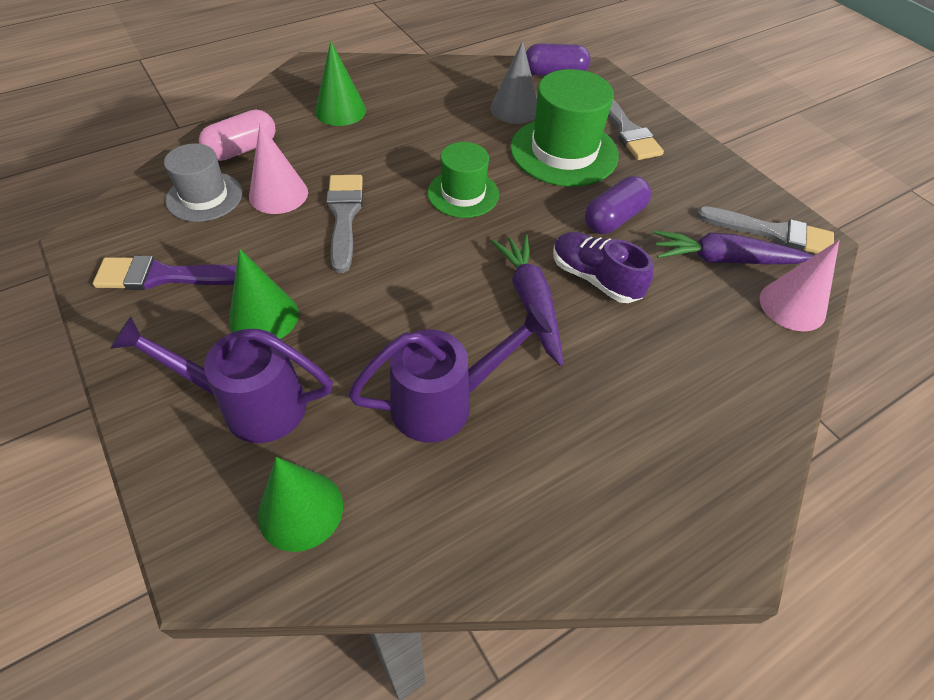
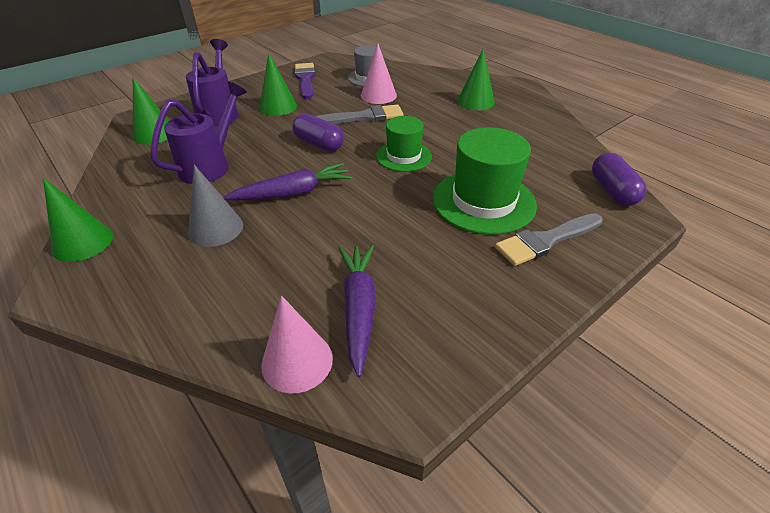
camera: 85 degrees right, 10 degrees down
(242, 149) = (415, 80): pink capsule -> none
(443, 403) = (210, 166): purple watering can -> purple watering can turned 120 degrees counterclockwise
(515, 109) = (532, 172): grey cone -> grey cone (215, 228)
(595, 278) = (321, 223): purple shoe -> none
(614, 218) = (399, 233): purple capsule -> purple capsule (319, 144)
(633, 549) = (83, 242): none -> green cone
(772, 233) = (413, 356): grey brush -> none

